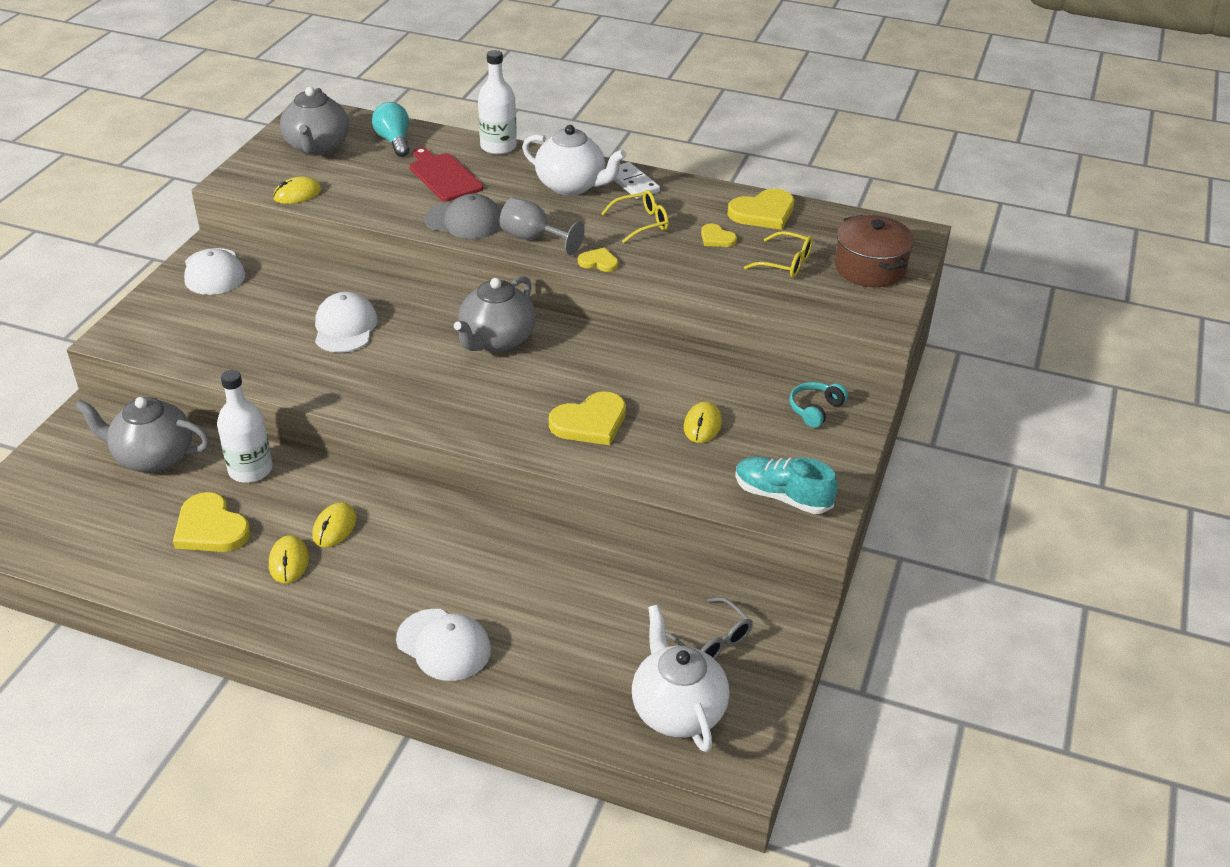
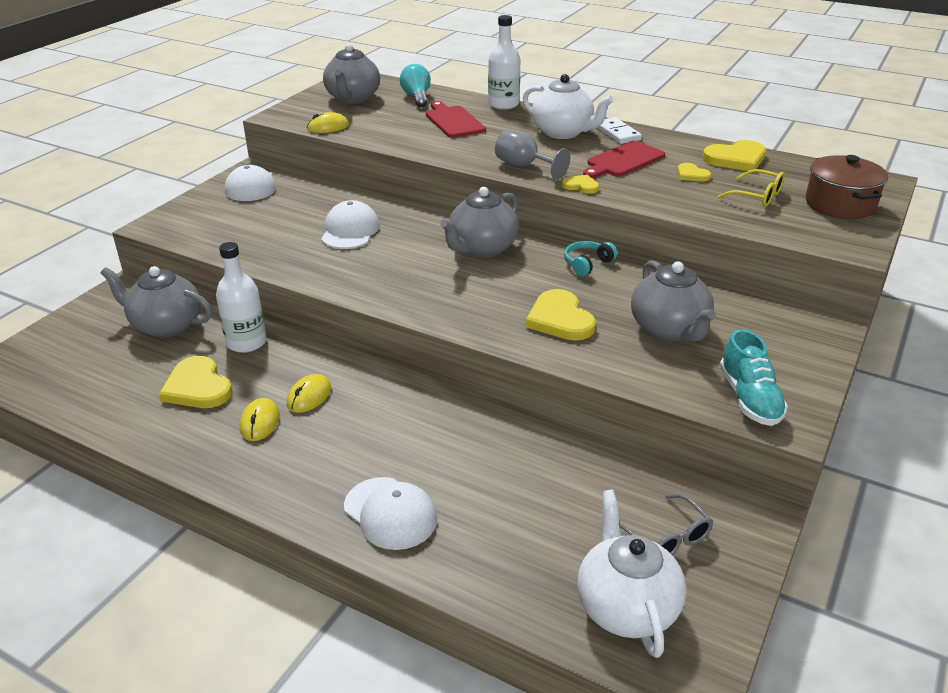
camera: 10 degrees right, 5 degrees down
(464, 221) = (465, 151): grey cap -> none
(590, 422) = (560, 319): yellow heart -> yellow heart turned 90 degrees clockwise
(642, 223) = (623, 160): yellow glasses -> red cutting board
(702, 425) = (669, 329): yellow mouse -> grey teapot
(782, 496) = (749, 399): turquoise shoe -> turquoise shoe turned 135 degrees counterclockwise
(815, 410) = (783, 324): turquoise headphones -> turquoise headphones (587, 264)

